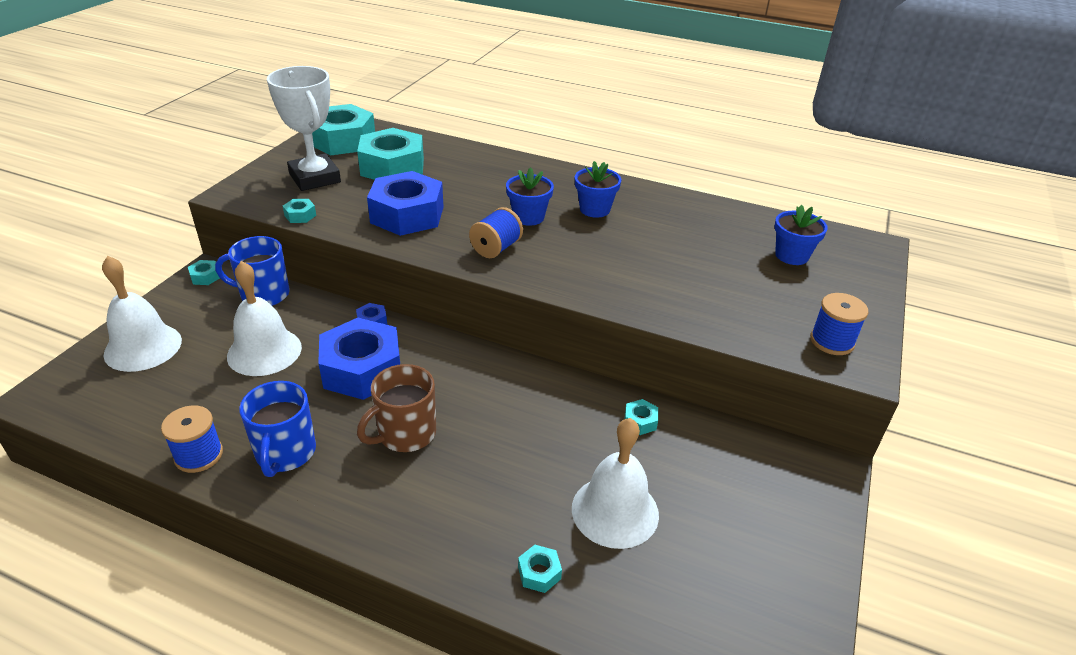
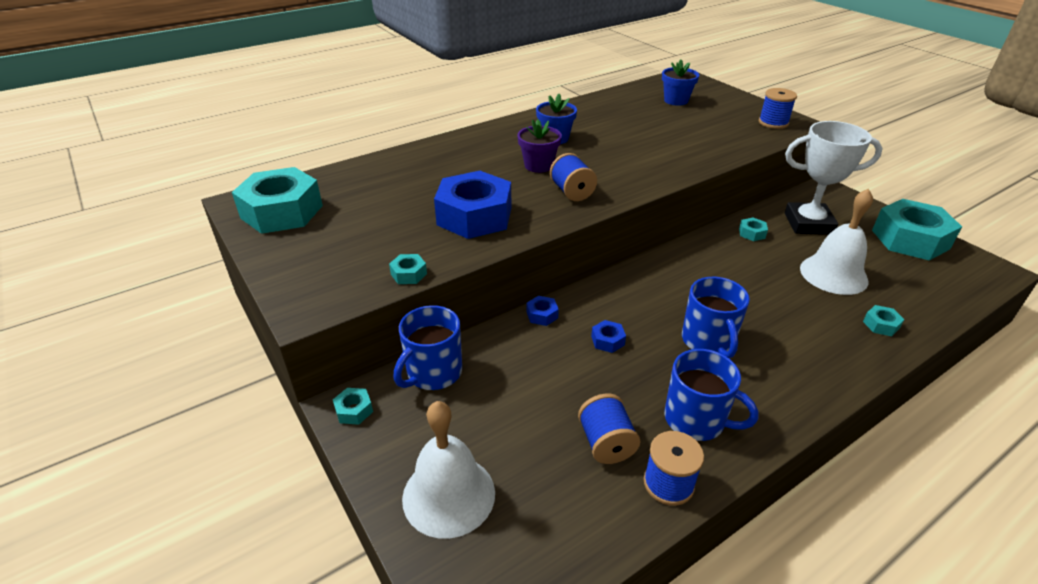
camera: 55 degrees left, 0 degrees up
(229, 406) = (606, 443): none -> blue spool
(264, 351) = (534, 396): white bell -> none
(315, 178) = (341, 247): white trophy -> white trophy (808, 224)
(362, 369) = (607, 340): blue nut -> blue nut, size x0.40
(392, 167) = (376, 200): turquoise nut -> turquoise nut (910, 239)
(405, 433) = (708, 341): brown mug -> blue mug
(528, 217) = (538, 165): blue flower pot -> purple flower pot

